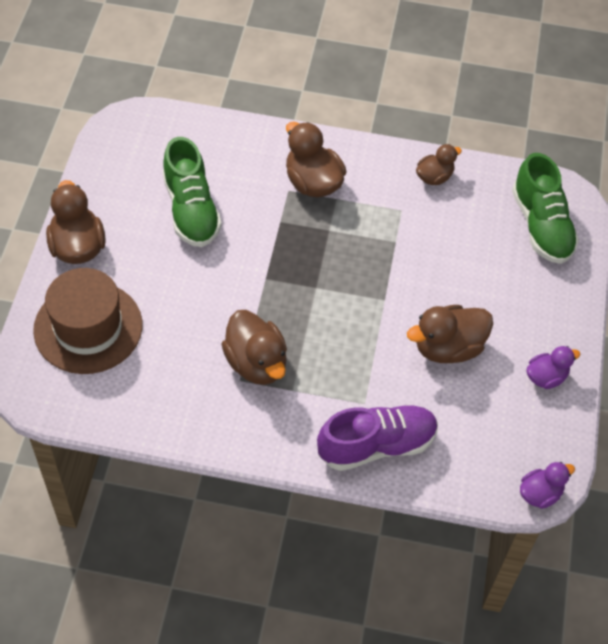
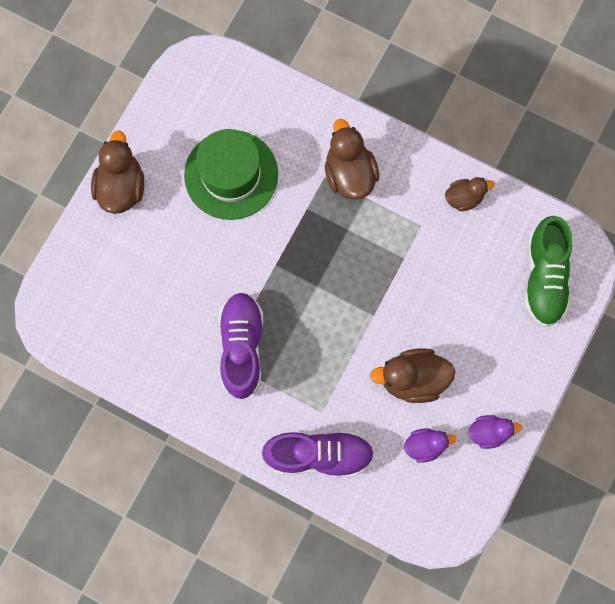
camera: 20 degrees right, 20 degrees up
(88, 327) = (109, 272): brown hat -> none
(191, 210) = (231, 175): green shoe -> green hat
(256, 363) = (242, 347): brown duck -> purple shoe
(540, 493) = (441, 539): purple duck -> purple duck (425, 445)

